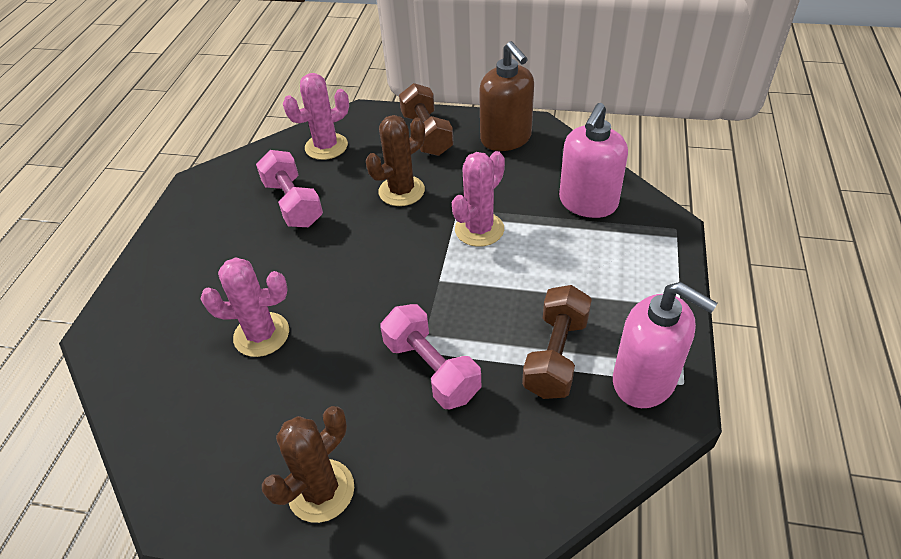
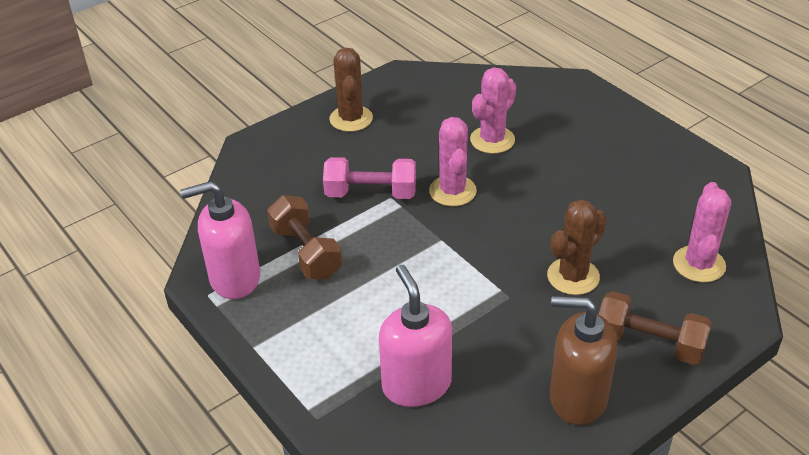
camera: 130 degrees right, 5 degrees down
(293, 203) = (626, 208): pink dumbbell -> none
(401, 191) = (573, 276): brown cactus -> brown cactus turned 45 degrees clockwise
(479, 229) = (468, 293): pink cactus -> pink cactus (452, 191)

